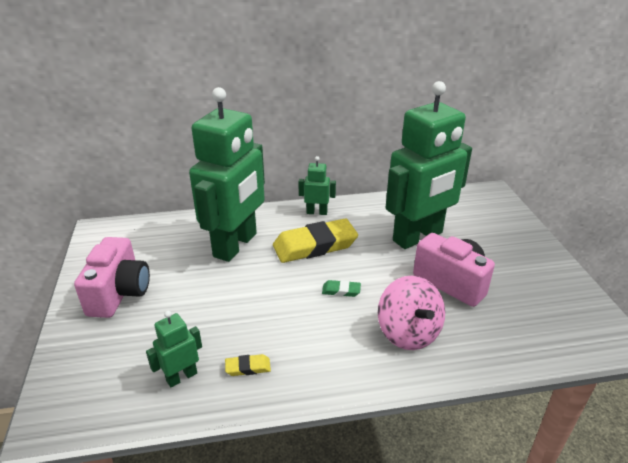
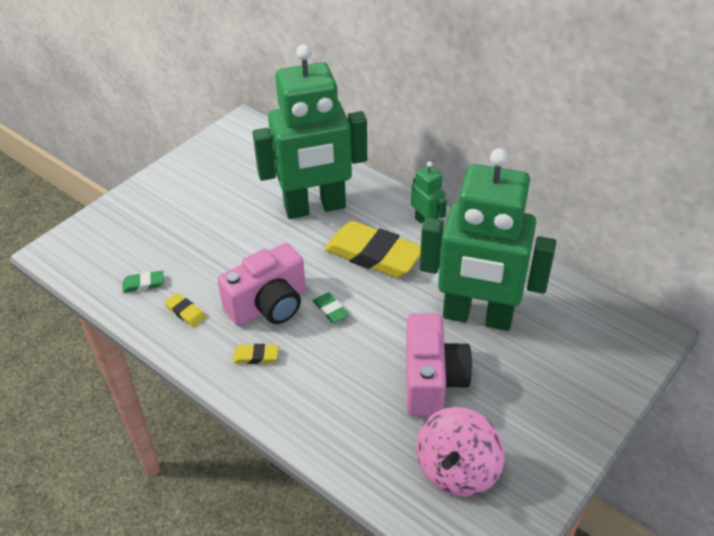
camera: 50 degrees right, 10 degrees up
(119, 293) = (189, 190): pink camera -> pink camera (269, 305)
(181, 377) = (143, 284): green robot -> green eraser
(342, 352) = (256, 356): none -> yellow eraser
(408, 332) = (323, 386): pink spinning top -> pink spinning top (457, 470)

